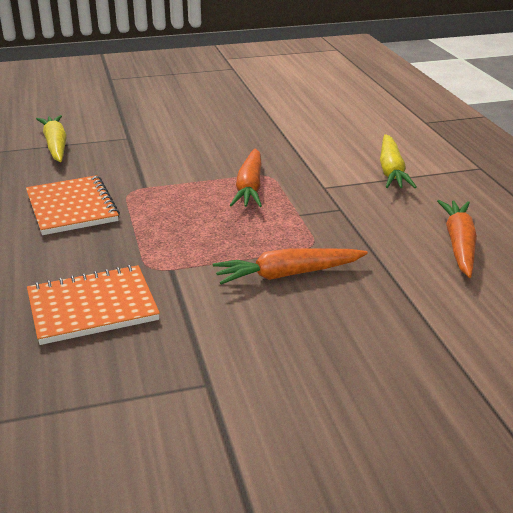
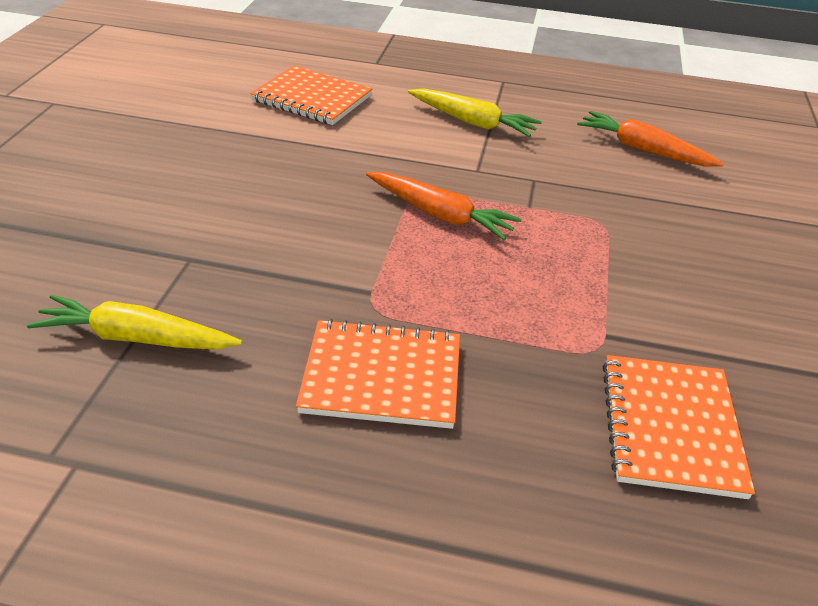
camera: 65 degrees left, 10 degrees up
(288, 274) = (655, 259): orange carrot -> none
(339, 118) = (312, 98): none -> orange notebook

